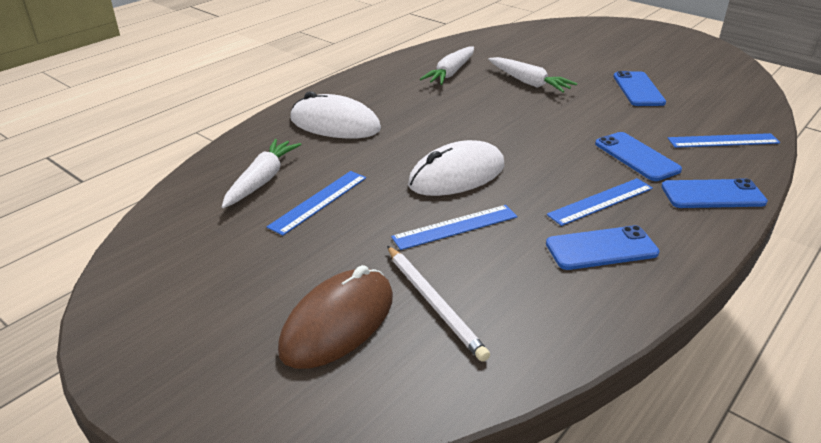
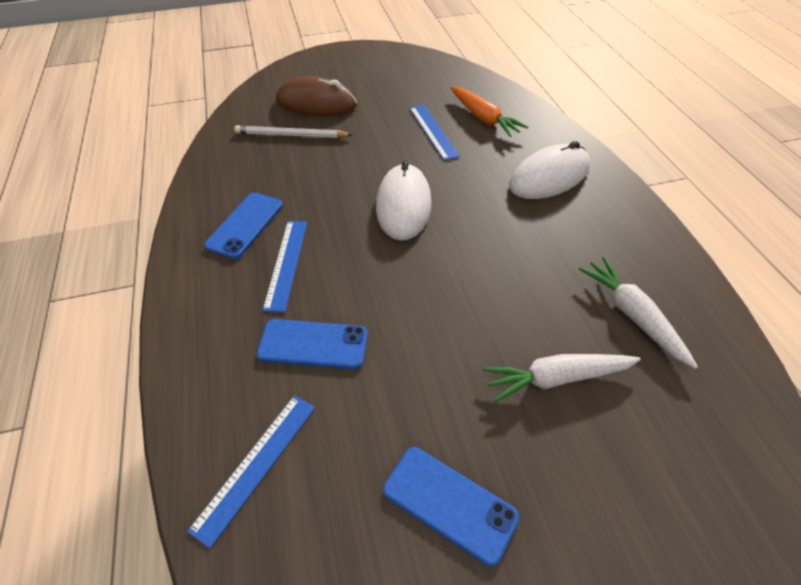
camera: 125 degrees right, 15 degrees up
(262, 180) = (483, 118): white carrot -> orange carrot
(338, 323) = (316, 103): brown mouse -> brown mouse turned 60 degrees counterclockwise
(455, 227) = (344, 173): blue ruler -> none
(712, 195) = (208, 348): blue phone -> none

